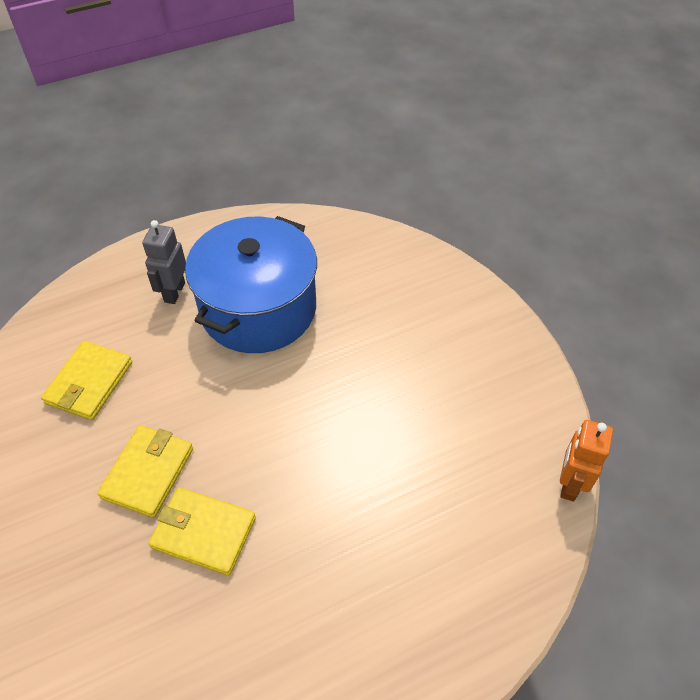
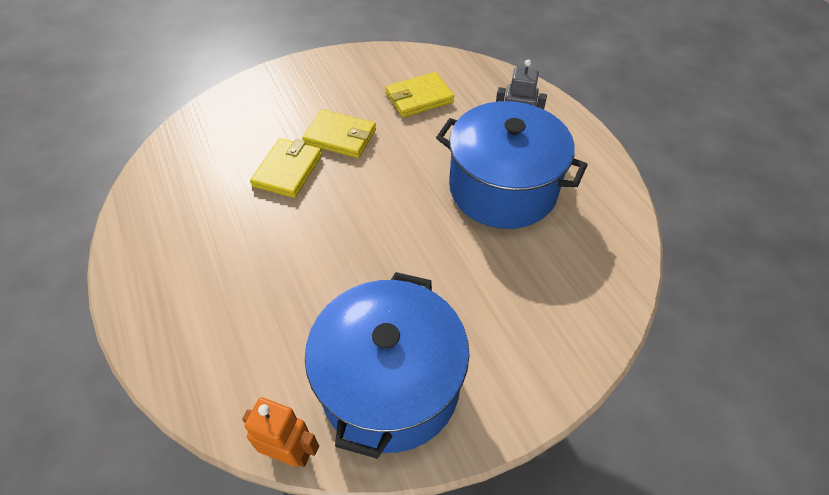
camera: 90 degrees right, 0 degrees up
(89, 383) = (419, 98): yellow wallet -> yellow wallet turned 45 degrees counterclockwise
(492, 407) = (390, 384): none -> blue pot

